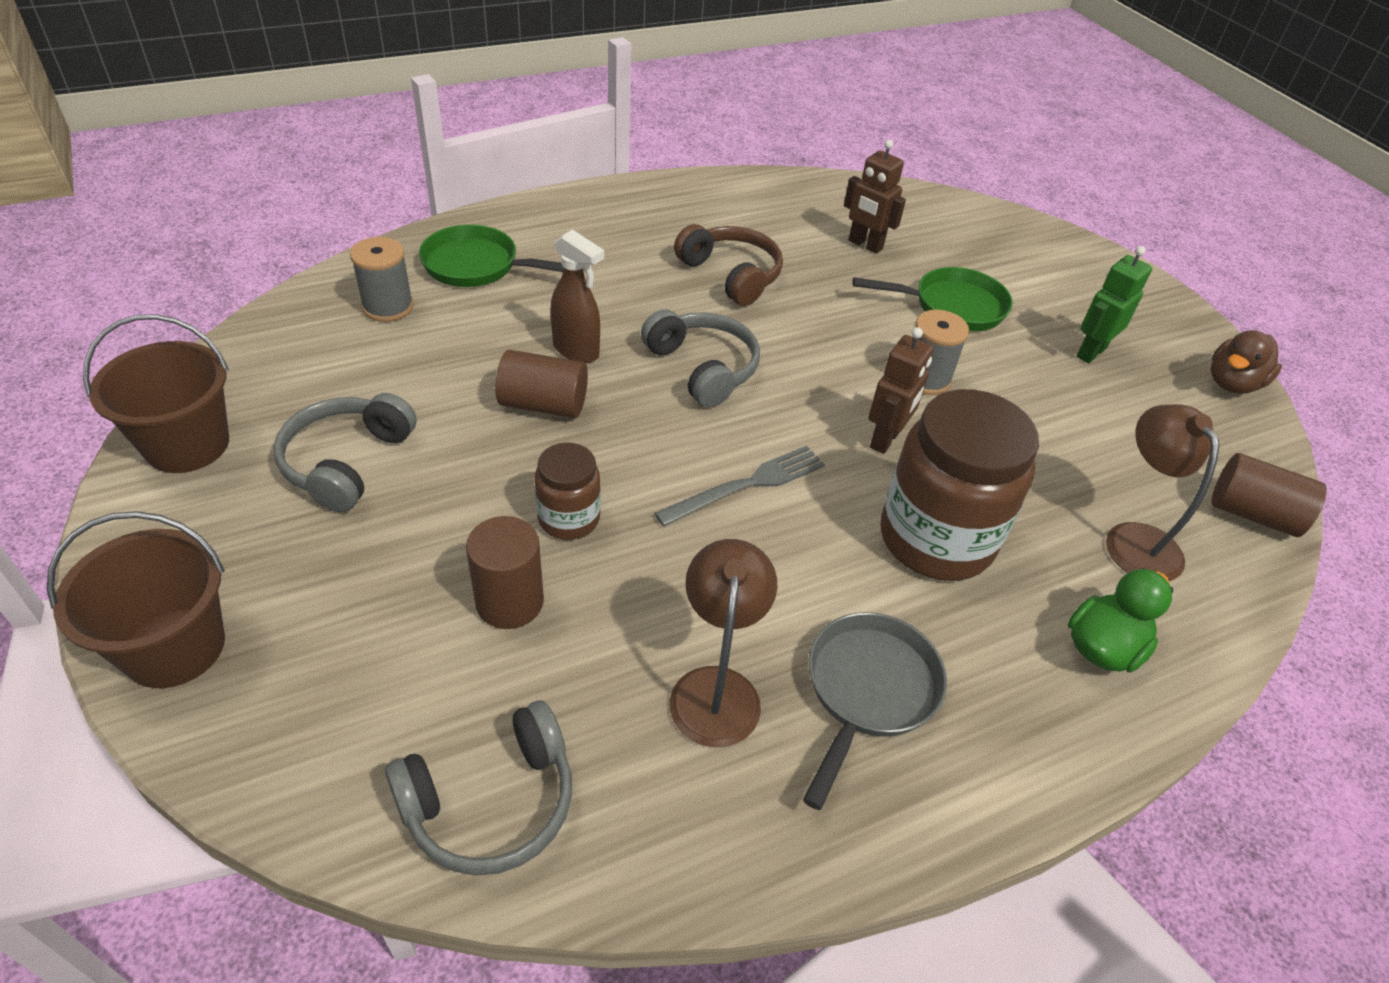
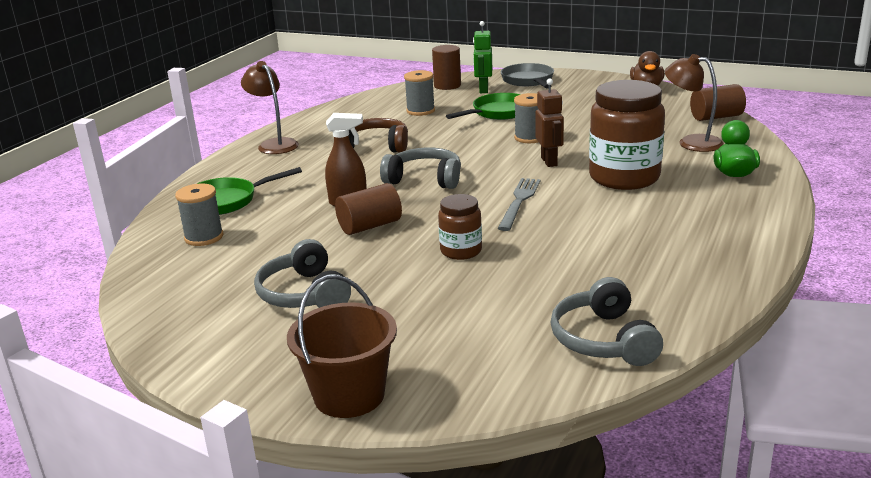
camera: 35 degrees left, 20 degrees down
(187, 445) = (190, 338): brown bucket -> none
(491, 802) = (603, 340): grey headphones -> grey headphones turned 150 degrees clockwise
(510, 602) = (488, 287): brown cylinder -> brown cylinder (447, 86)
(716, 688) = (625, 259): brown lamp -> brown lamp (274, 144)
(865, 245) = (420, 111): brown robot -> grey spool
(868, 691) = (680, 228): grey pan -> grey pan (528, 81)
(1090, 352) = (579, 102): green robot -> green robot (483, 90)

